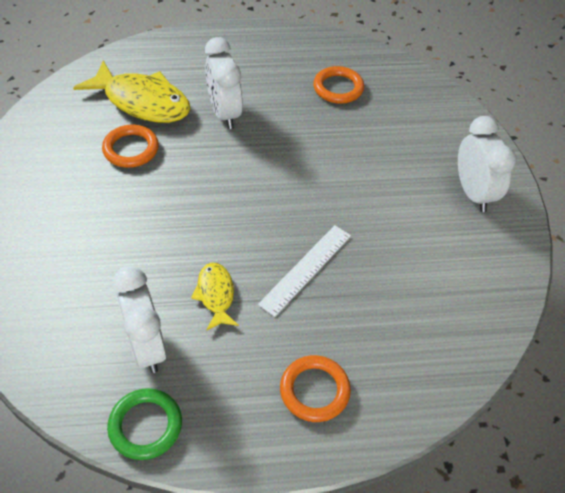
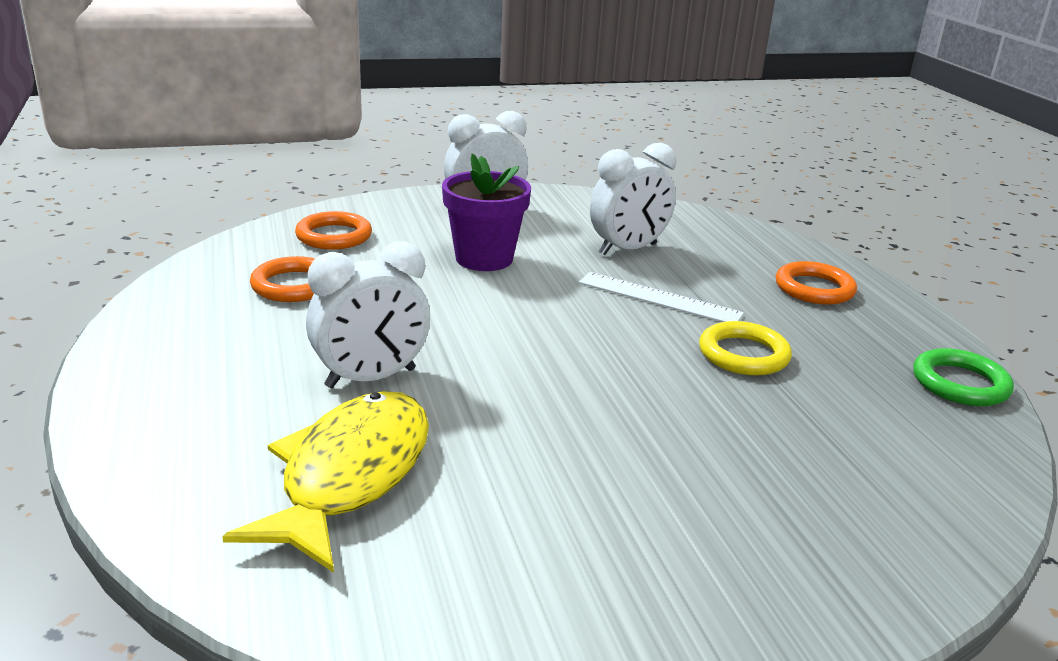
camera: 100 degrees left, 25 degrees down
(131, 149) = (493, 469): orange ring -> orange ring (334, 236)
(146, 346) = (862, 397): white clock -> white clock (628, 249)
(215, 295) = (743, 354): yellow fish -> yellow ring
(377, 179) = (484, 259): none -> purple flower pot

